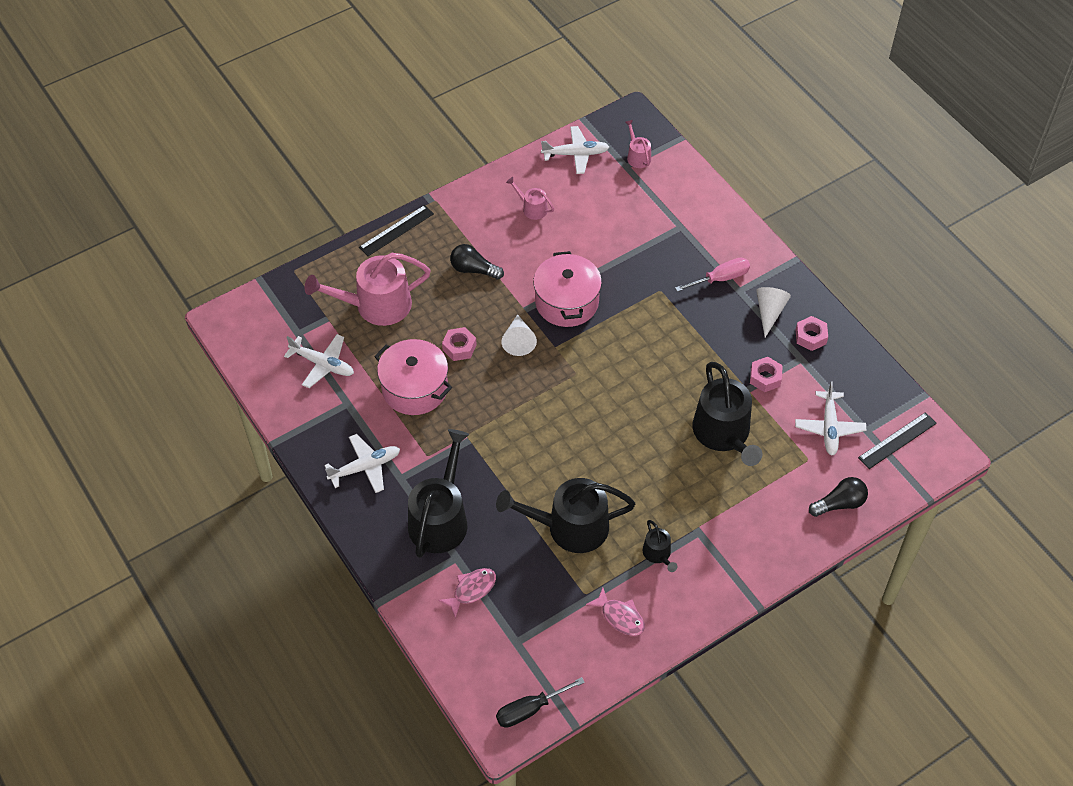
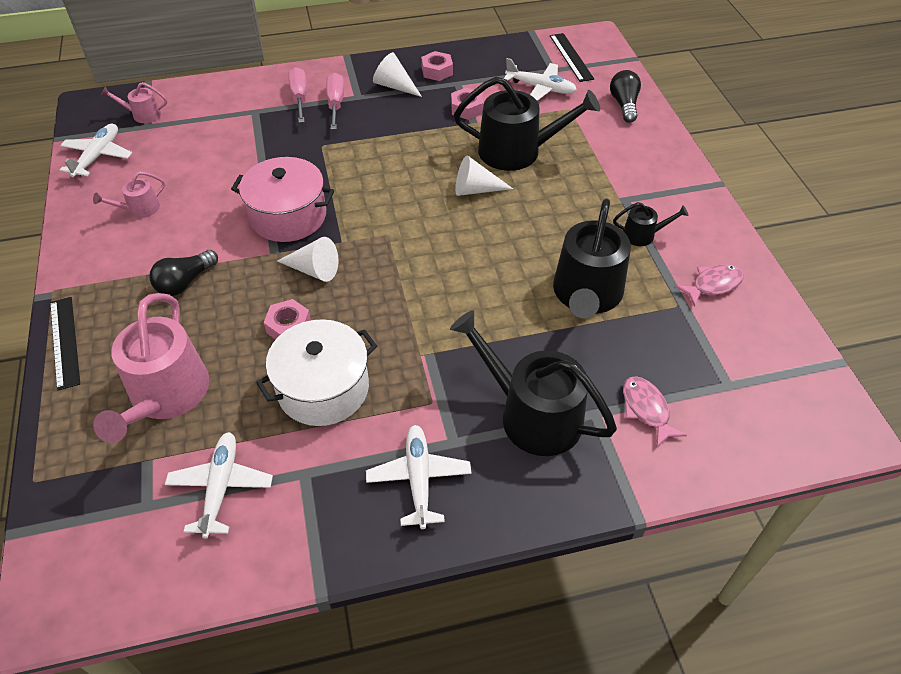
camera: 70 degrees left, 5 degrees down
(323, 364) = (221, 487): white plane -> white plane turned 45 degrees counterclockwise
(414, 388) = (323, 388): pink pot -> white pot
(529, 709) = (822, 397): black screwdriver -> none
(657, 417) = (476, 189): none -> white cone
(715, 250) = (299, 98): none -> pink screwdriver

